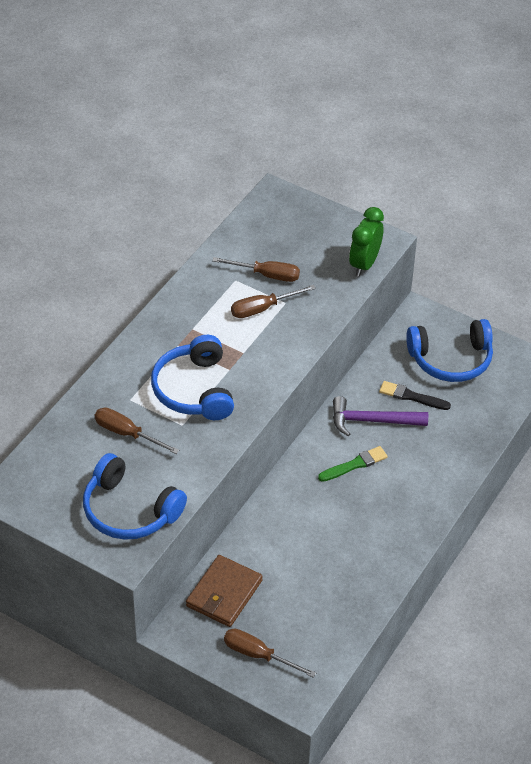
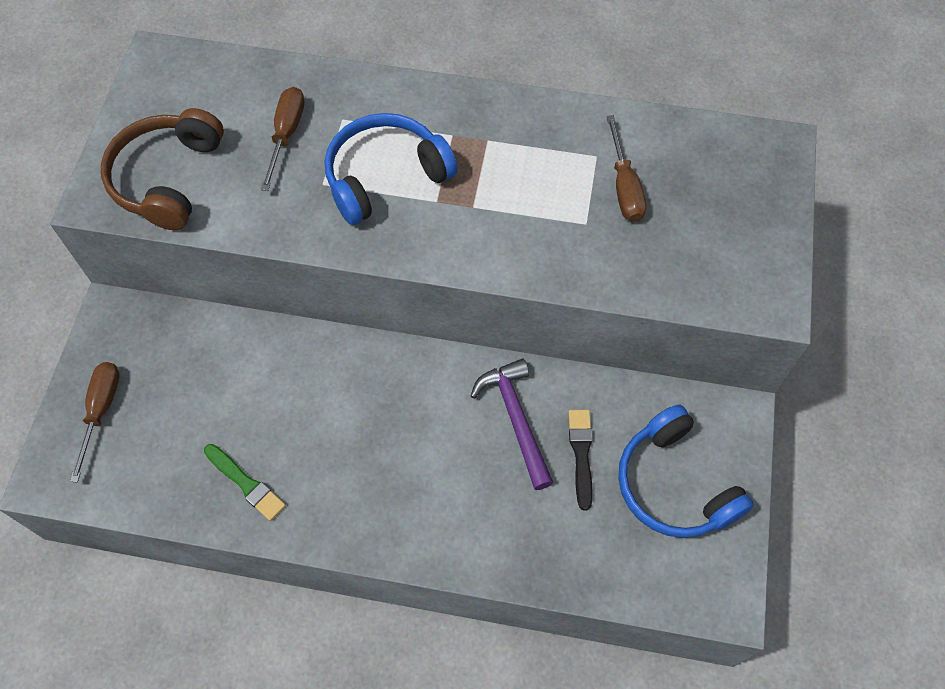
camera: 70 degrees right, 15 degrees up
(129, 511) = (167, 178): blue headphones -> brown headphones
(224, 593) = (181, 344): brown wallet -> none
(263, 308) = (561, 202): brown screwdriver -> none
(354, 465) = (433, 422): green brush -> green brush (245, 483)
(364, 264) = (711, 293): green clock -> none

